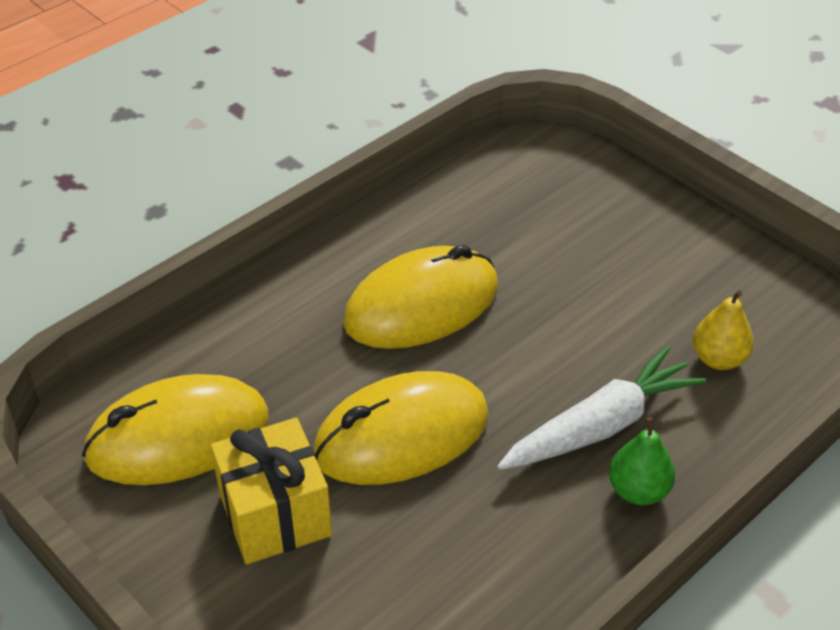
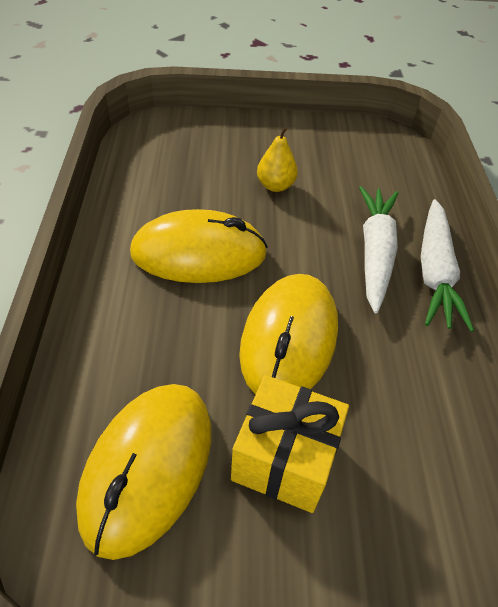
camera: 50 degrees left, 5 degrees up
(421, 305) = (199, 253): yellow mouse -> yellow mouse turned 75 degrees clockwise
(638, 490) = (434, 272): green pear -> white carrot
(718, 359) = (376, 181): yellow pear -> yellow pear (275, 186)

